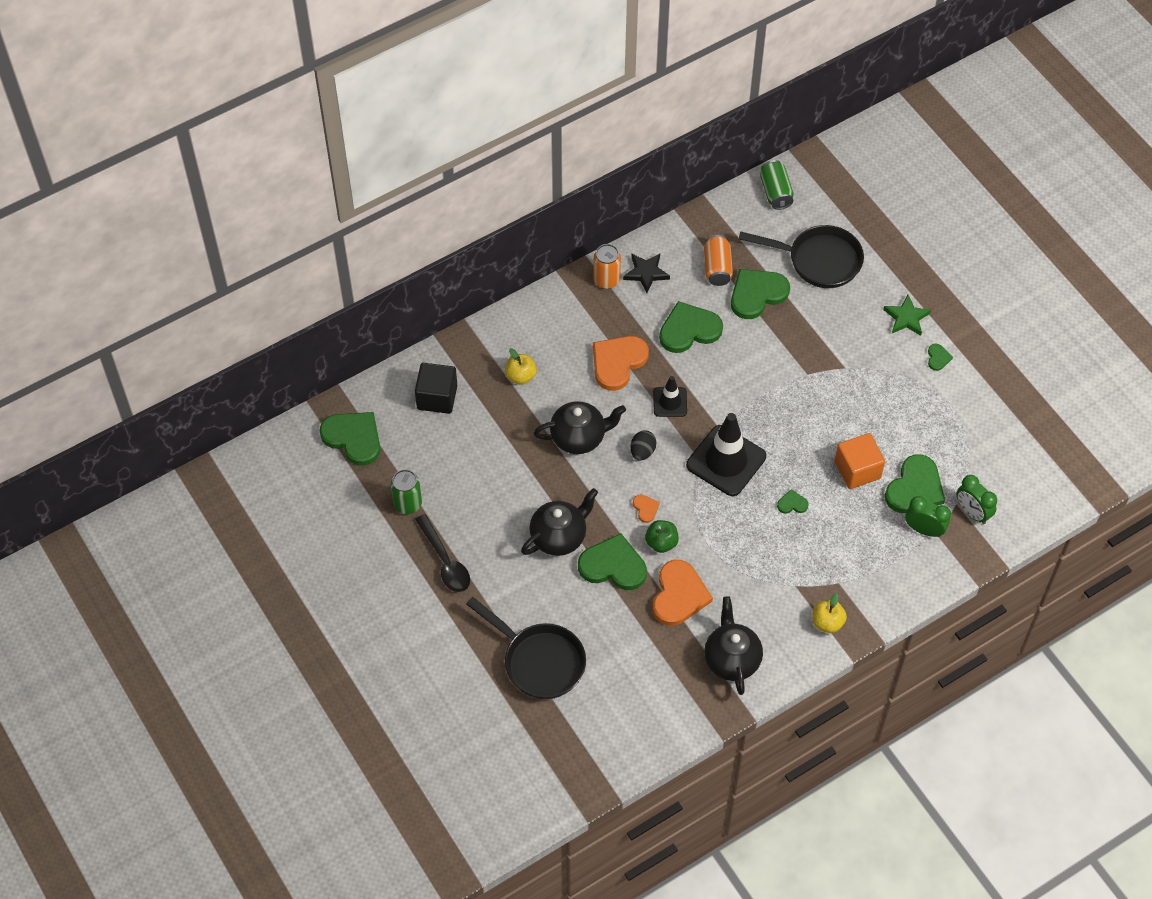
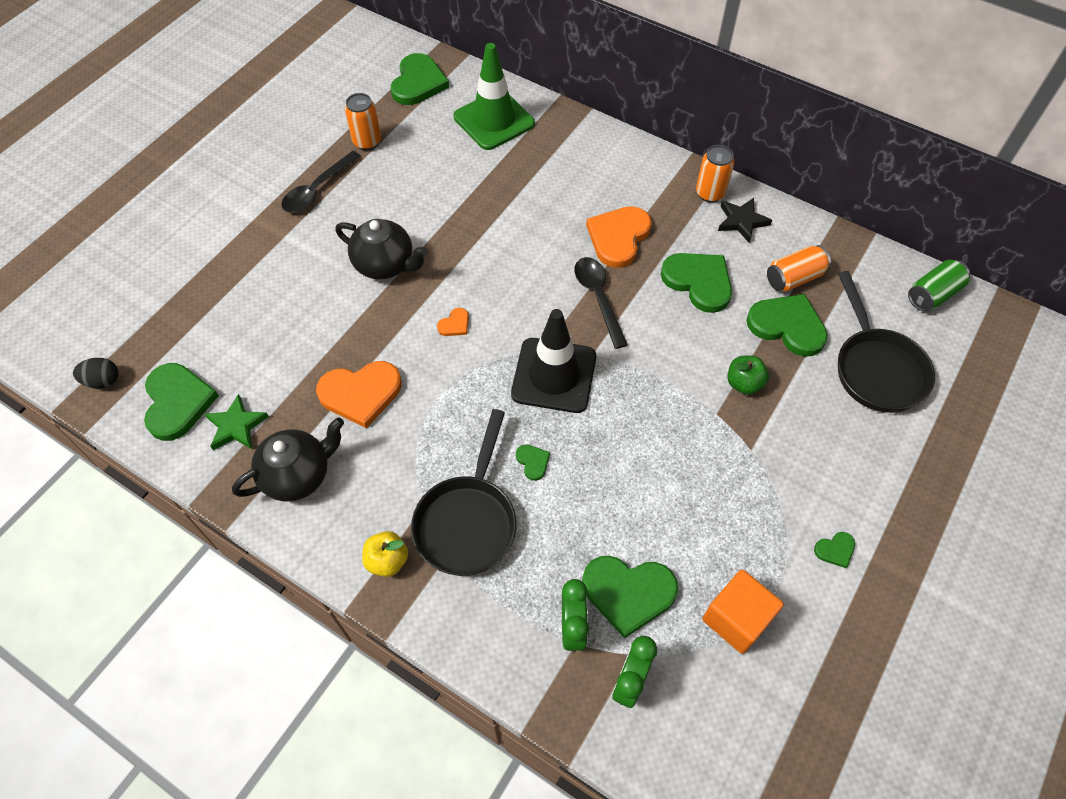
camera: 65 degrees right, 0 degrees up
(408, 504) = (367, 142): green can -> orange can
(437, 397) = (494, 120): black cube -> green traffic cone
(520, 376) = (554, 169): yellow apple -> none
(539, 661) = (232, 301): black pan -> black pan (468, 521)
(579, 437) = (510, 238): black teapot -> none
(613, 565) = (371, 321): green heart -> green heart (177, 402)
(618, 362) = (618, 237): orange heart -> orange heart turned 75 degrees counterclockwise
(642, 451) = (523, 296): black egg -> black egg (103, 381)
(661, 542) = (419, 353): green apple -> green apple (744, 383)
(670, 402) = (598, 298): black traffic cone -> black spoon
(857, 470) = (617, 515): orange cube -> orange cube (736, 619)
(906, 318) = (867, 491): green star -> green star (236, 426)

